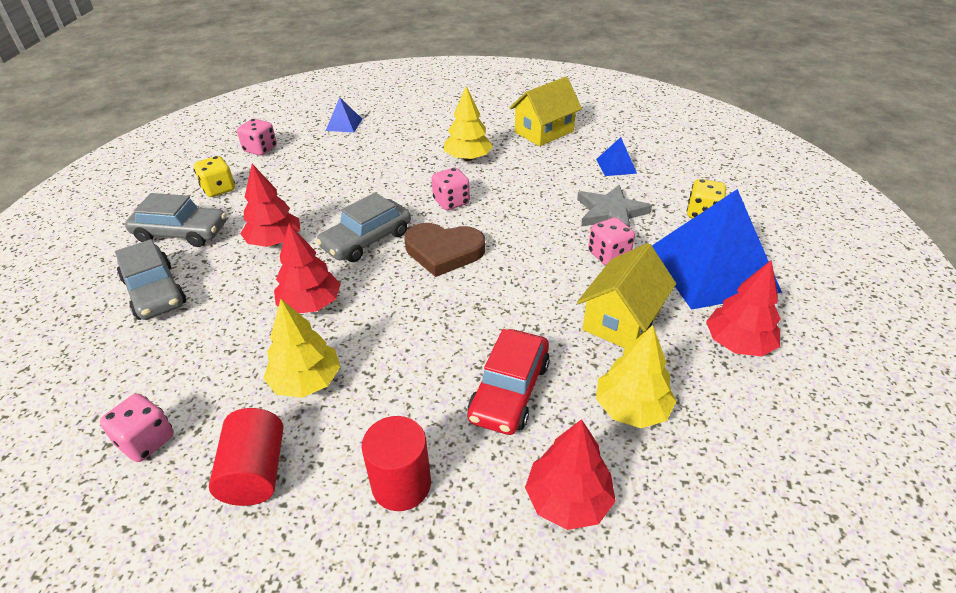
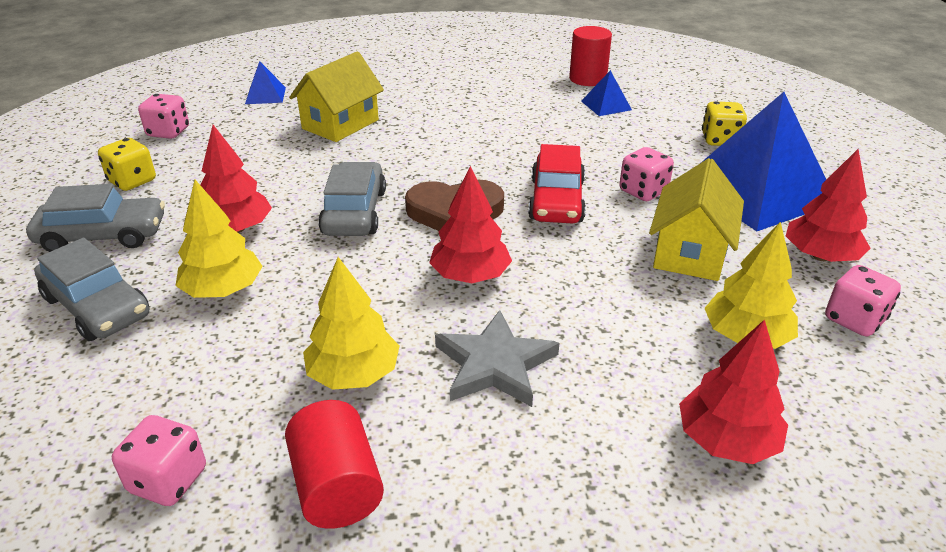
camera: 15 degrees left, 5 degrees down
(310, 304) = (317, 290): red tree -> red tree (470, 276)
(366, 240) = (355, 212): grey car -> grey car turned 150 degrees clockwise
(401, 484) = (528, 463): red cylinder -> red cylinder (587, 79)
(451, 202) = (438, 161): pink dice -> pink dice (854, 320)
(468, 158) = (435, 115): yellow tree -> yellow tree (223, 290)
(509, 390) = (604, 342): red car -> red car (556, 200)
(544, 132) = (509, 80): yellow house -> yellow house (340, 124)
(610, 213) = (623, 150): grey star -> grey star (494, 364)

